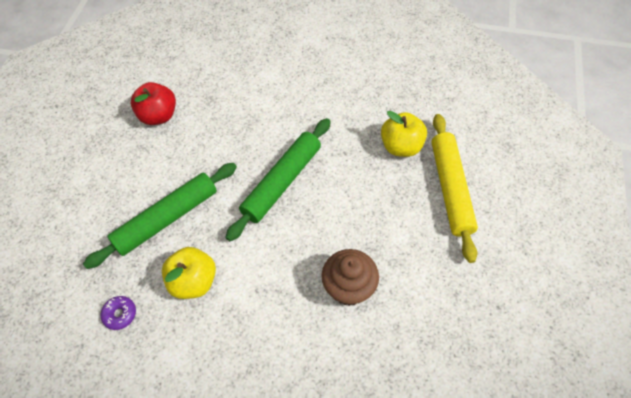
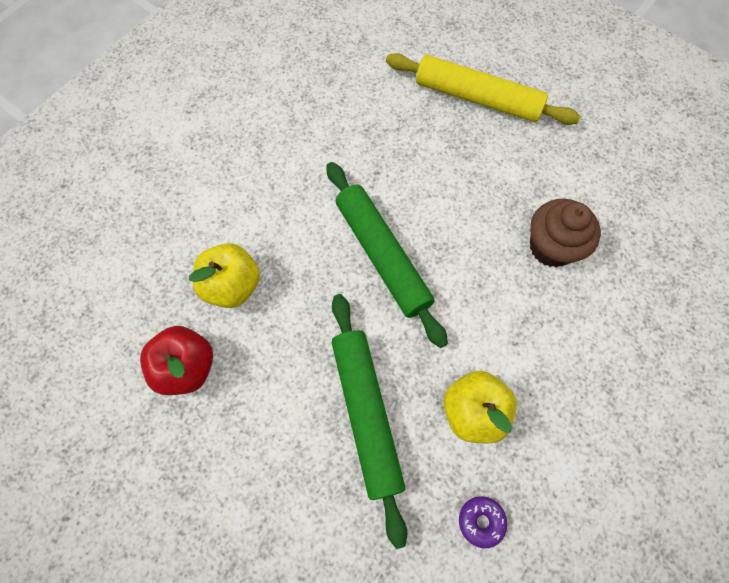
camera: 65 degrees left, 10 degrees up
(401, 146) = (400, 115): yellow apple -> yellow apple (232, 286)

